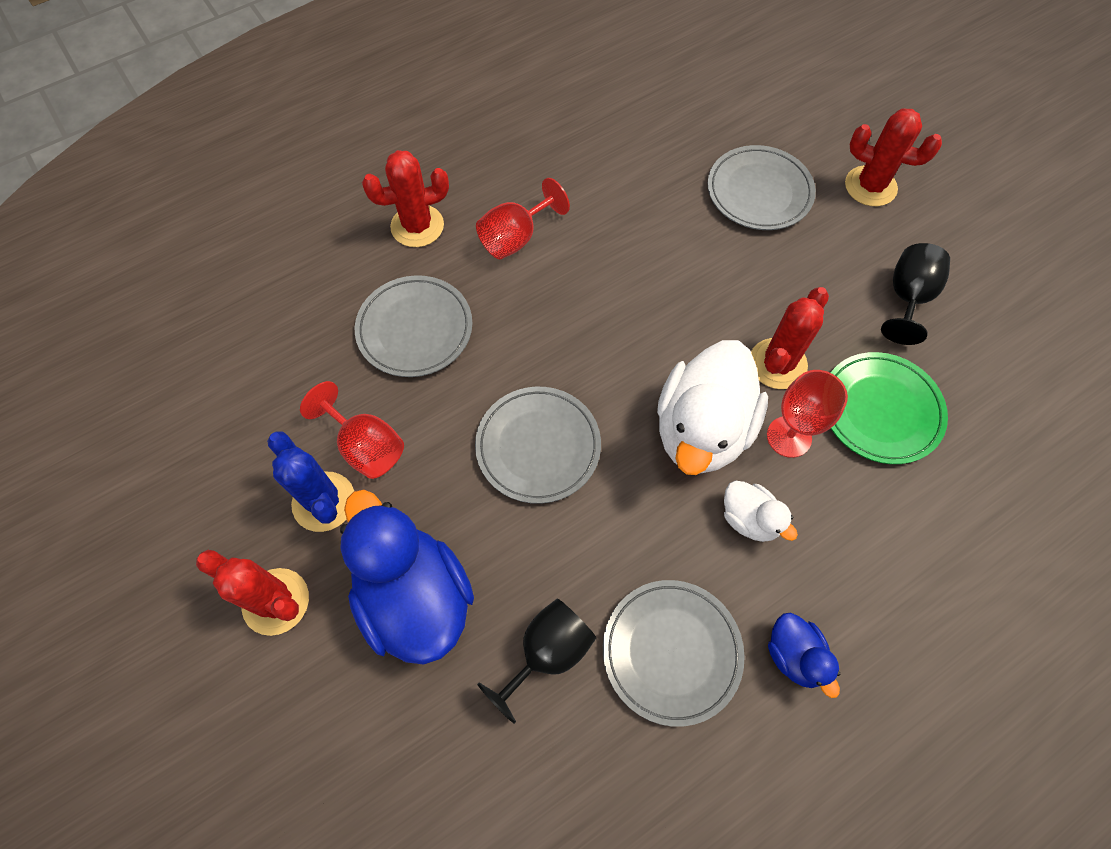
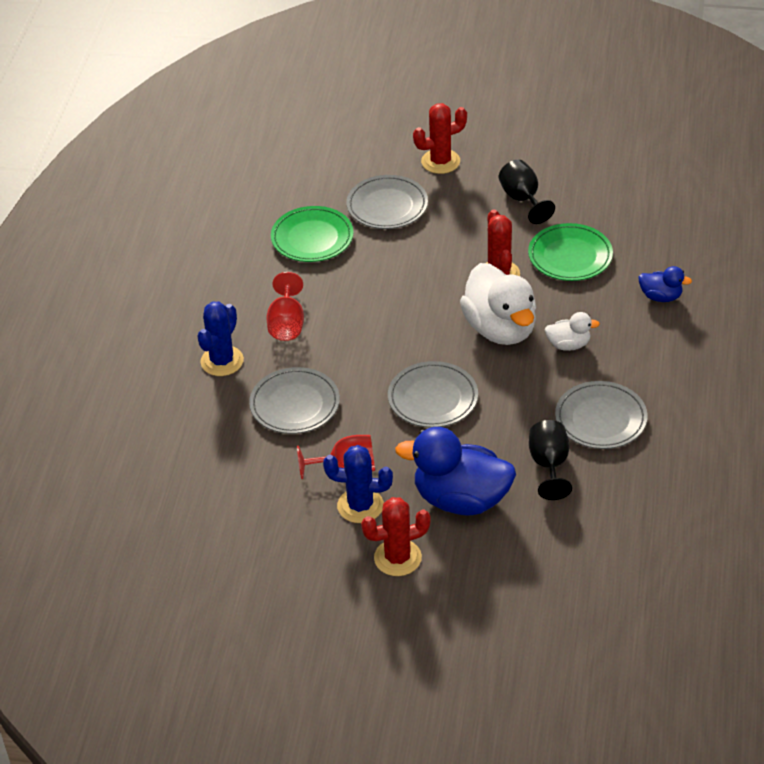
camera: 45 degrees left, 20 degrees down
(417, 226) = (222, 361): red cactus -> blue cactus
(649, 168) = (312, 238): none -> green plate
(789, 436) = (543, 299): red goblet -> none
(794, 655) = (652, 376): blue duck -> blue duck (661, 296)

